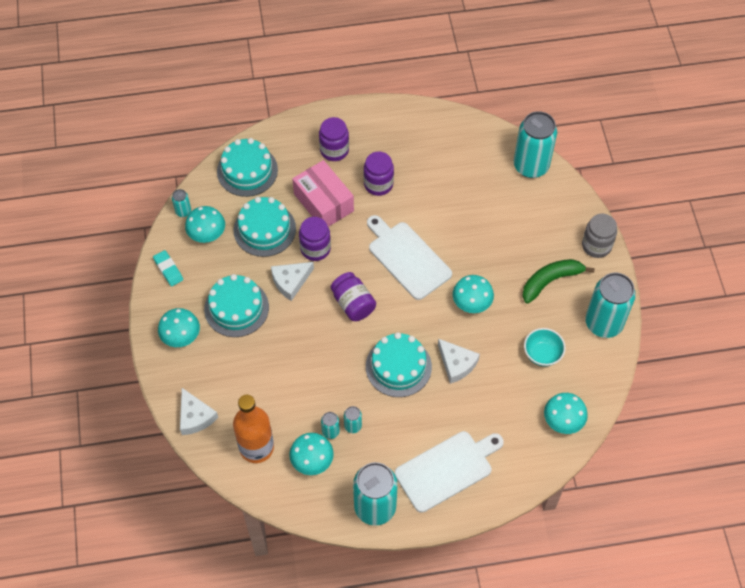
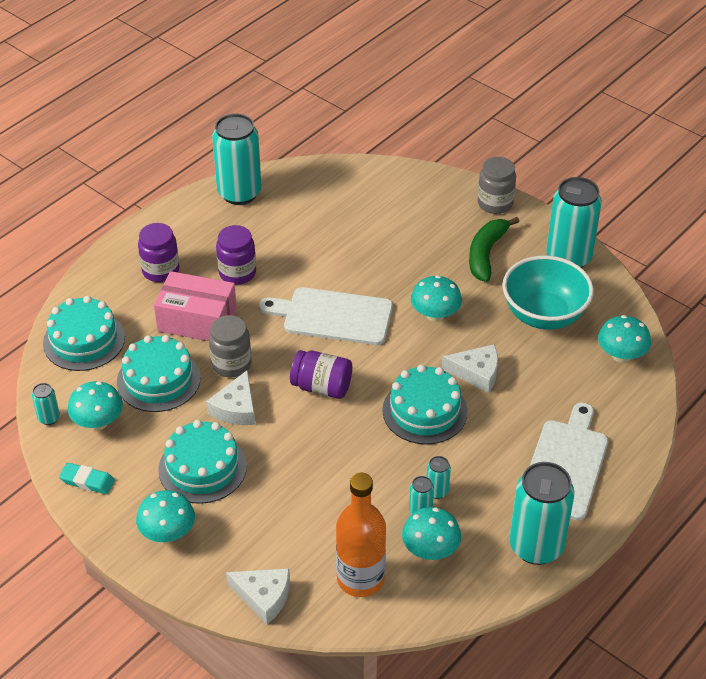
camera: 40 degrees left, 15 degrees down
(315, 249) = (231, 364): purple jar -> grey jar
(531, 166) = (368, 176): turquoise can -> turquoise can (239, 193)
(542, 354) = (544, 315): turquoise bowl -> turquoise bowl, size x1.78

